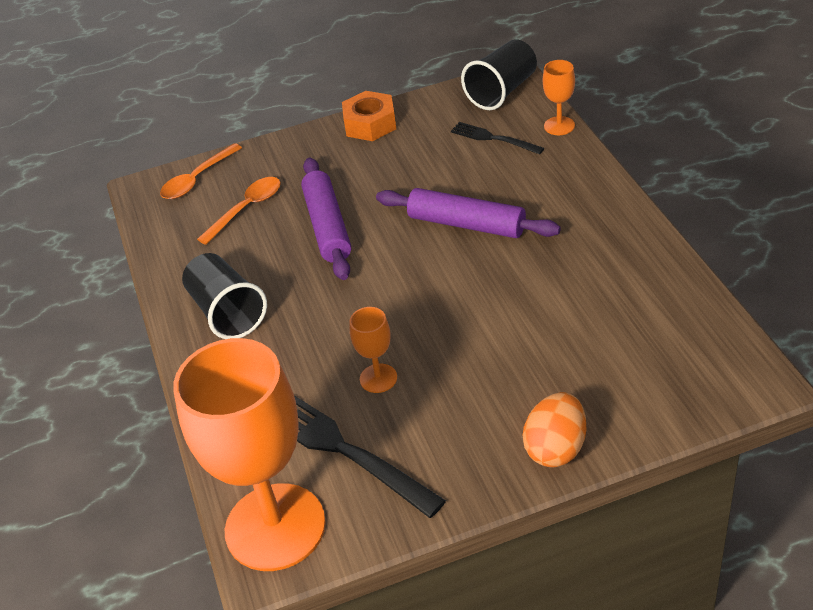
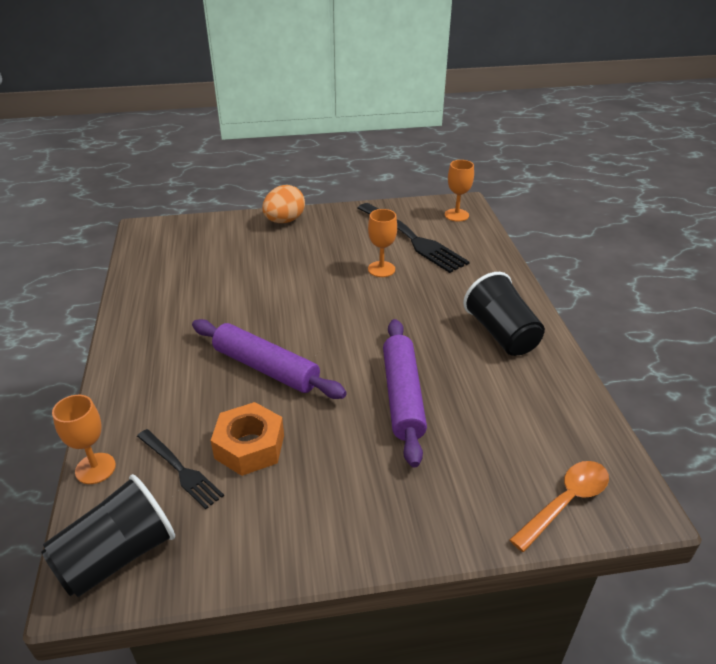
camera: 175 degrees left, 5 degrees down
(246, 209) = (493, 439): orange spoon -> none
(275, 527) = (456, 215): orange goblet -> orange goblet, size x0.42
(370, 124) = (321, 542): orange nut -> orange nut (249, 446)

